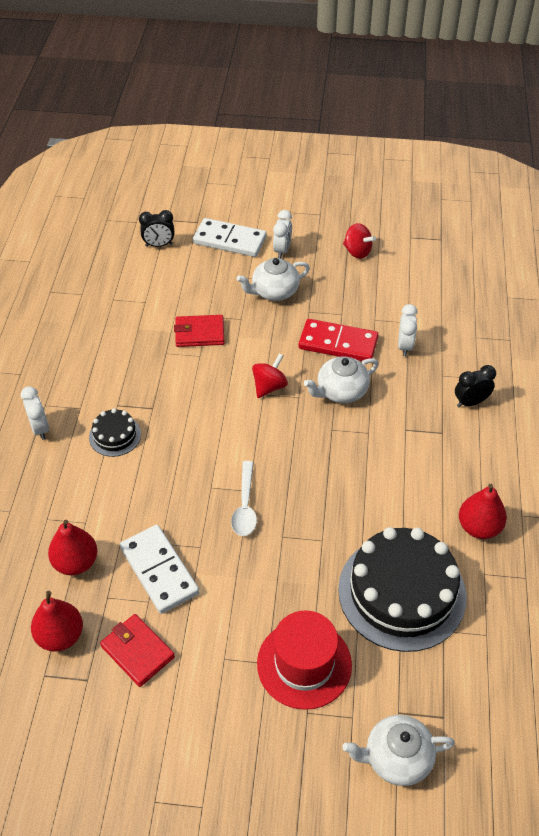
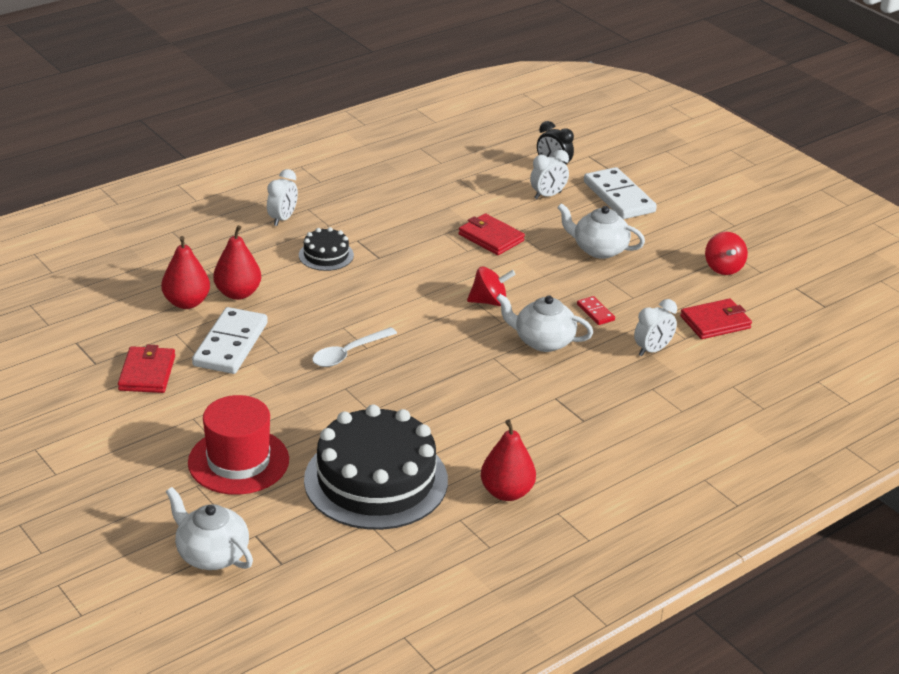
camera: 45 degrees right, 15 degrees down
(60, 636) = (116, 331): red pear -> red pear (238, 293)
(282, 250) = (654, 228): white clock -> white clock (547, 195)
(338, 343) = (595, 312): red domino -> red domino, size x0.46
(407, 297) = (715, 322): none -> red wallet
(470, 402) = (645, 420): black clock -> none

